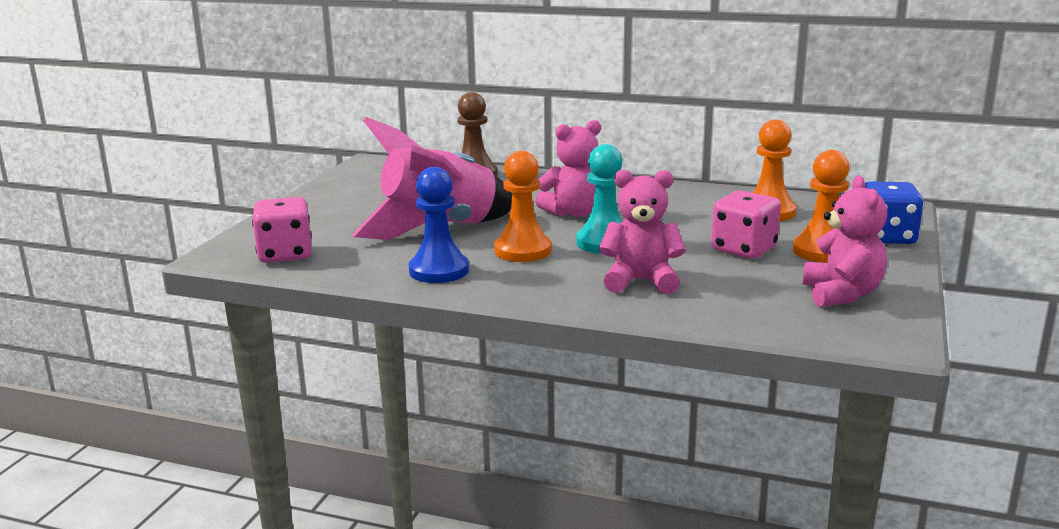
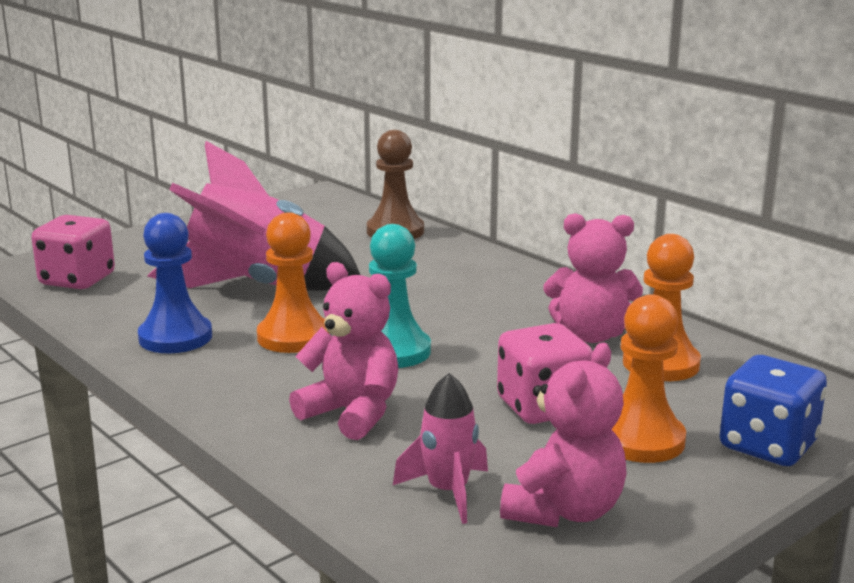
camera: 30 degrees right, 0 degrees up
(573, 213) = (423, 304): pink teddy bear -> pink teddy bear (591, 335)
(767, 303) = (448, 492): none -> pink rocket

